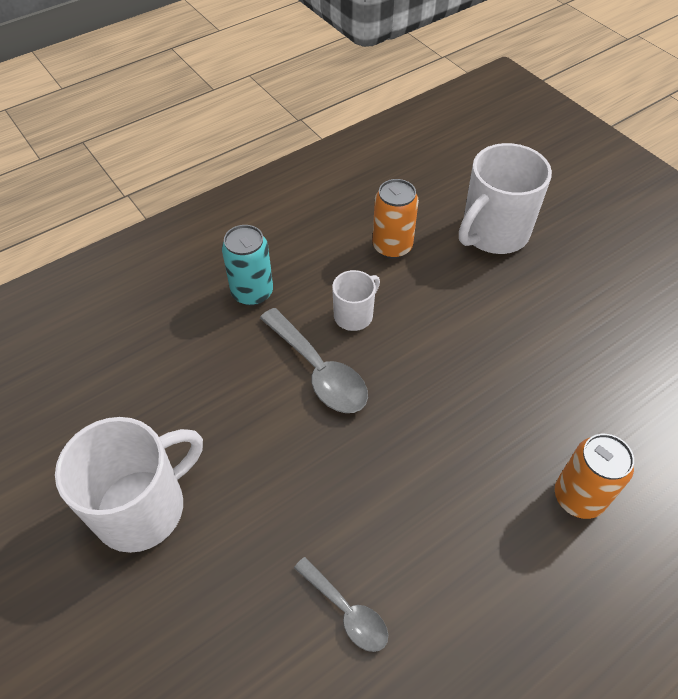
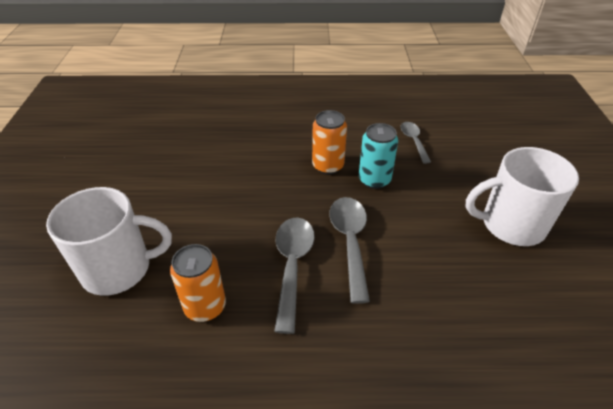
camera: 145 degrees left, 10 degrees down
(252, 292) = (359, 335): turquoise can -> turquoise can (374, 180)
(354, 315) = (292, 266): white mug -> grey spoon
(578, 497) = (269, 126): orange can -> orange can (328, 166)

